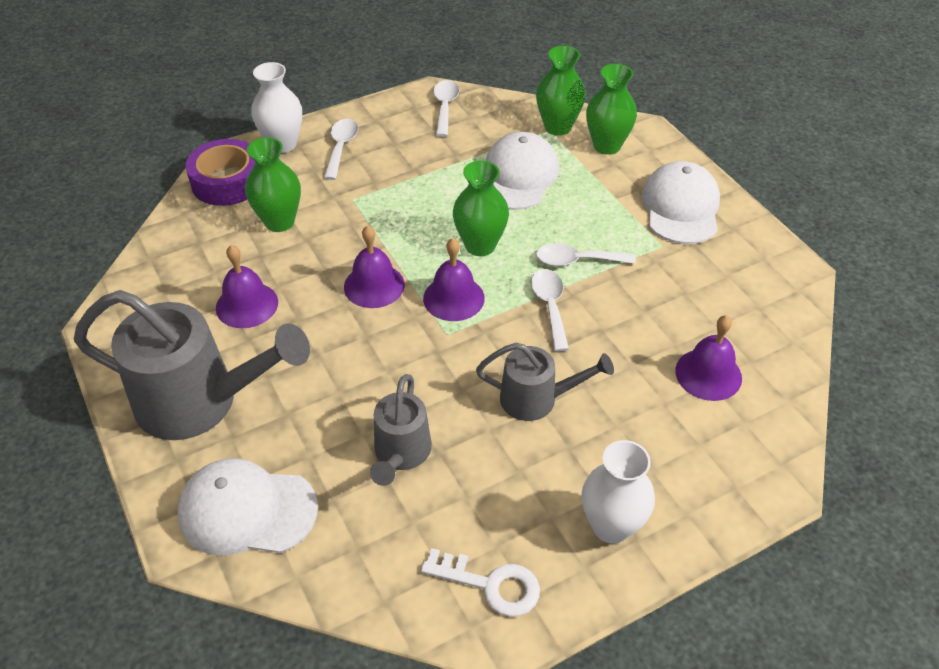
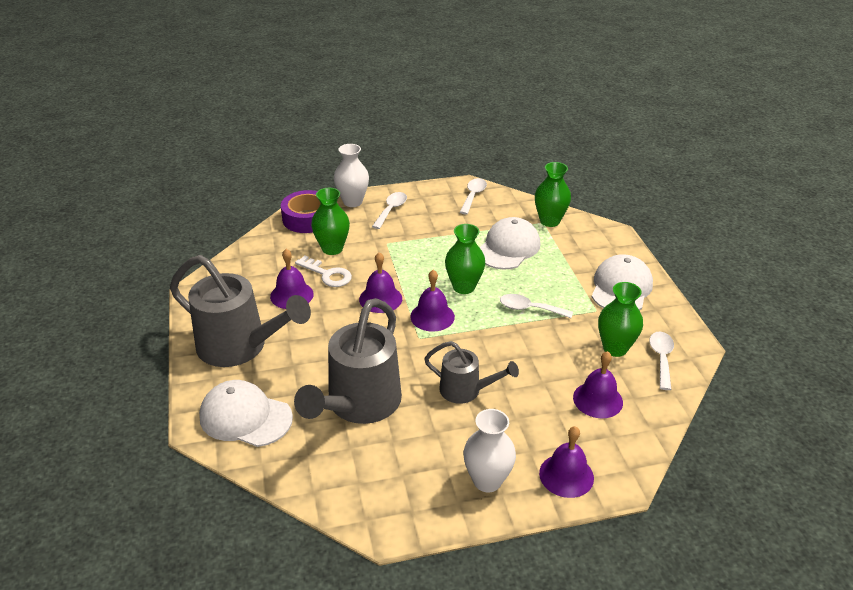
camera: 15 degrees right, 10 degrees down
(400, 454) = (358, 405): grey watering can -> grey watering can, size x1.80
(490, 584) = (388, 497): white key -> white key (327, 274)
(550, 306) = (498, 334): white spoon -> white spoon (661, 358)
(607, 146) = (581, 239): green vase -> green vase (615, 348)
(708, 493) = (566, 475): none -> purple bell

